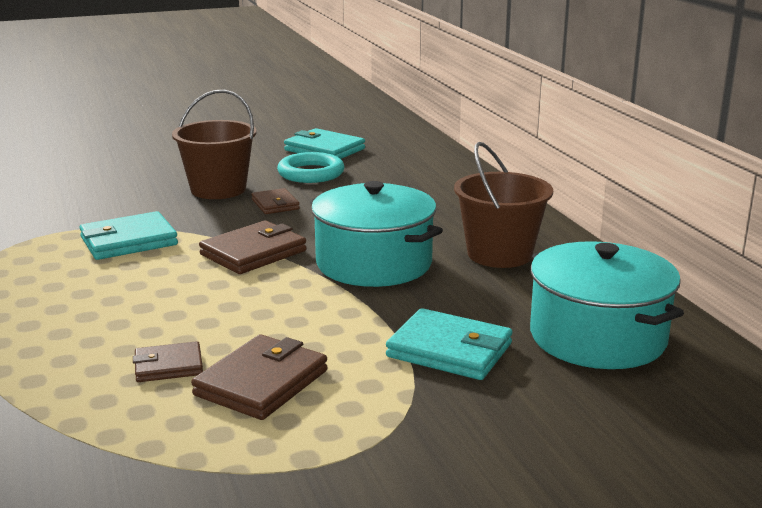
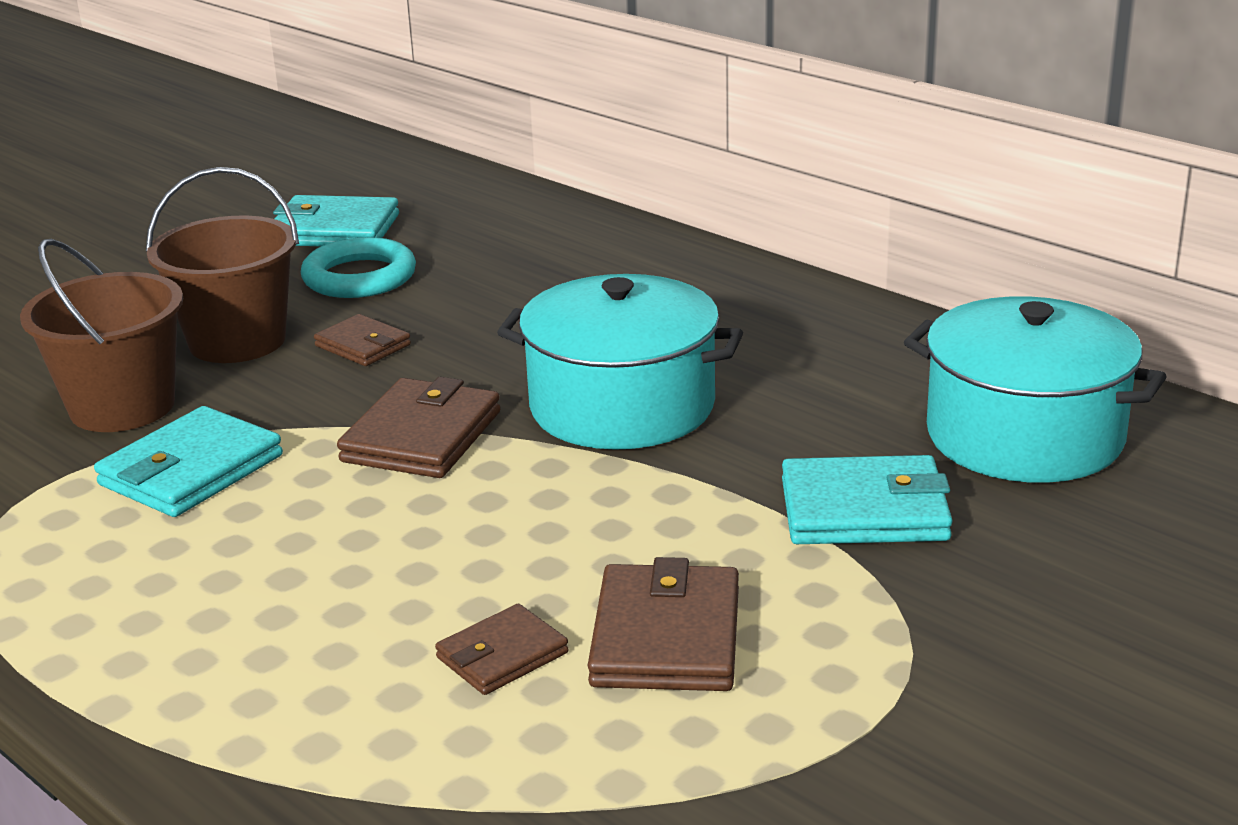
camera: 25 degrees left, 5 degrees up
(499, 254) = (780, 346): brown bucket -> brown bucket (122, 407)

